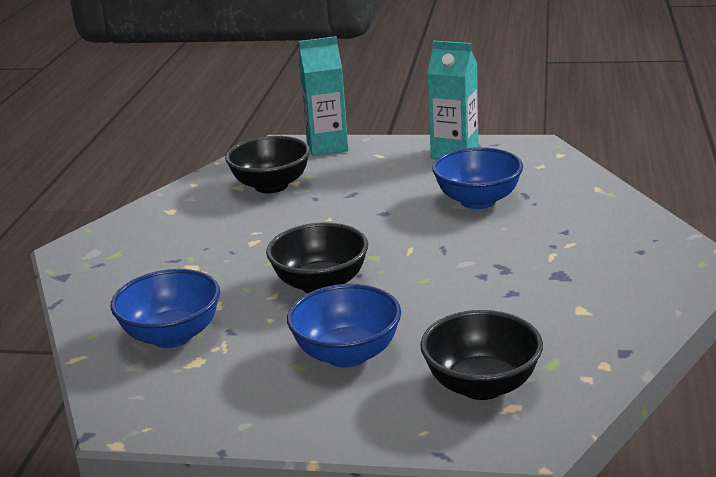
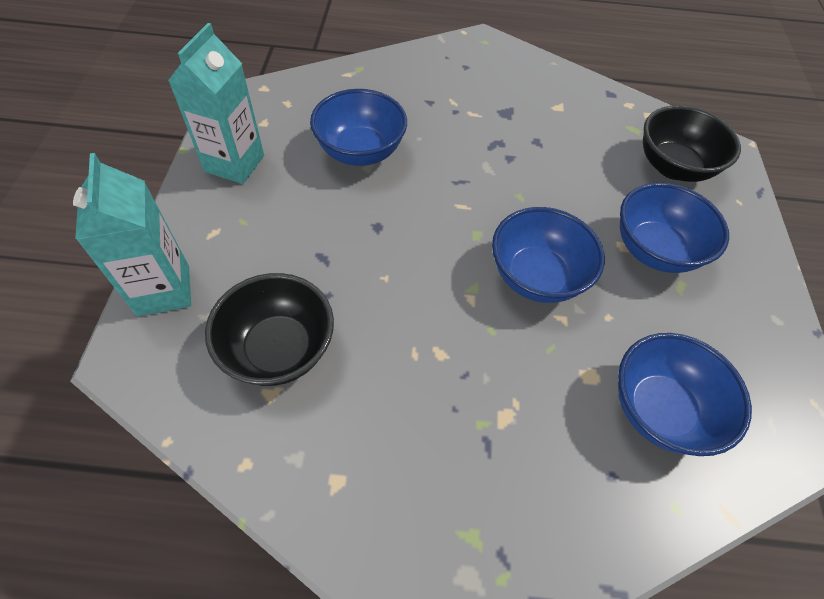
camera: 100 degrees left, 30 degrees up
(321, 284) = (536, 276): black bowl -> blue bowl

